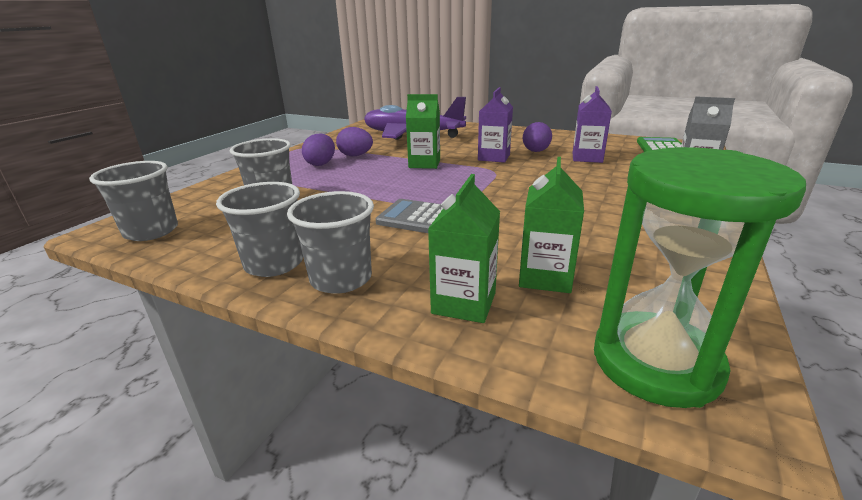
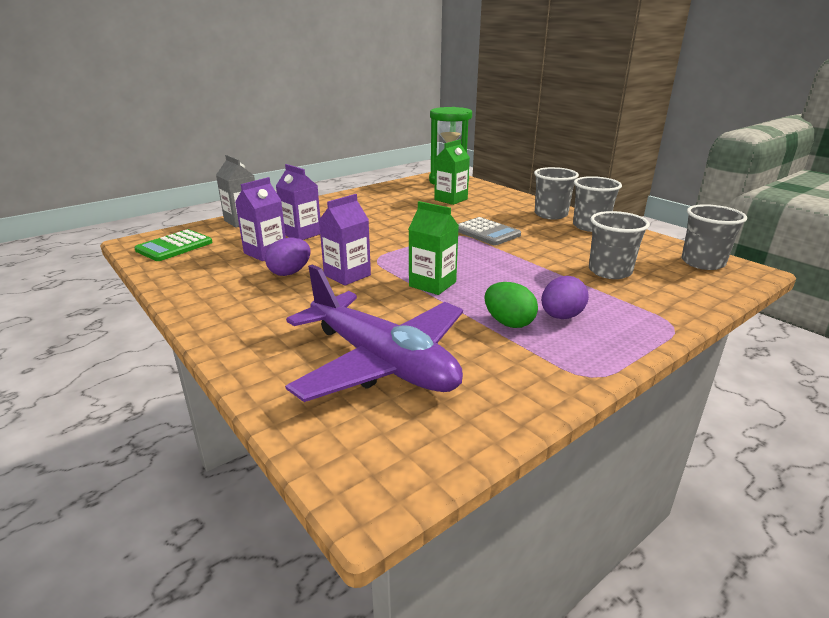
camera: 155 degrees left, 0 degrees up
(355, 156) = (508, 323): purple egg -> green egg
(464, 303) = (496, 199): green carton -> none
(604, 175) = (301, 234): none -> purple carton

